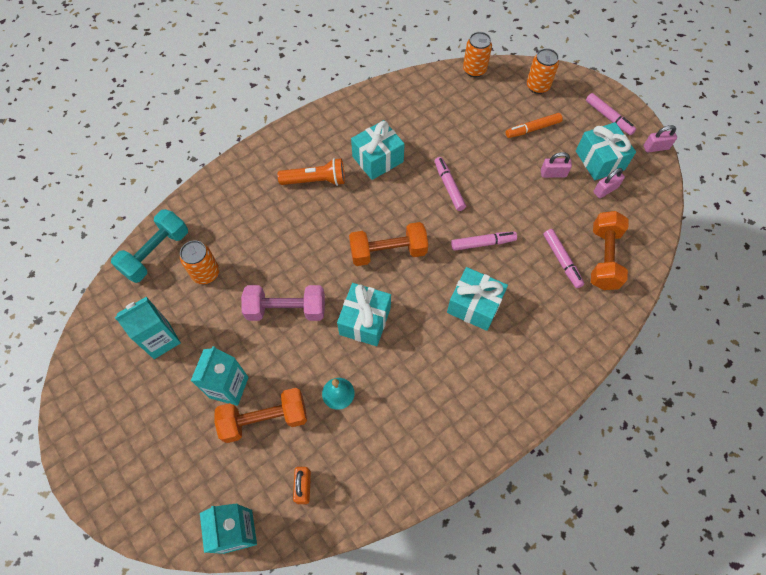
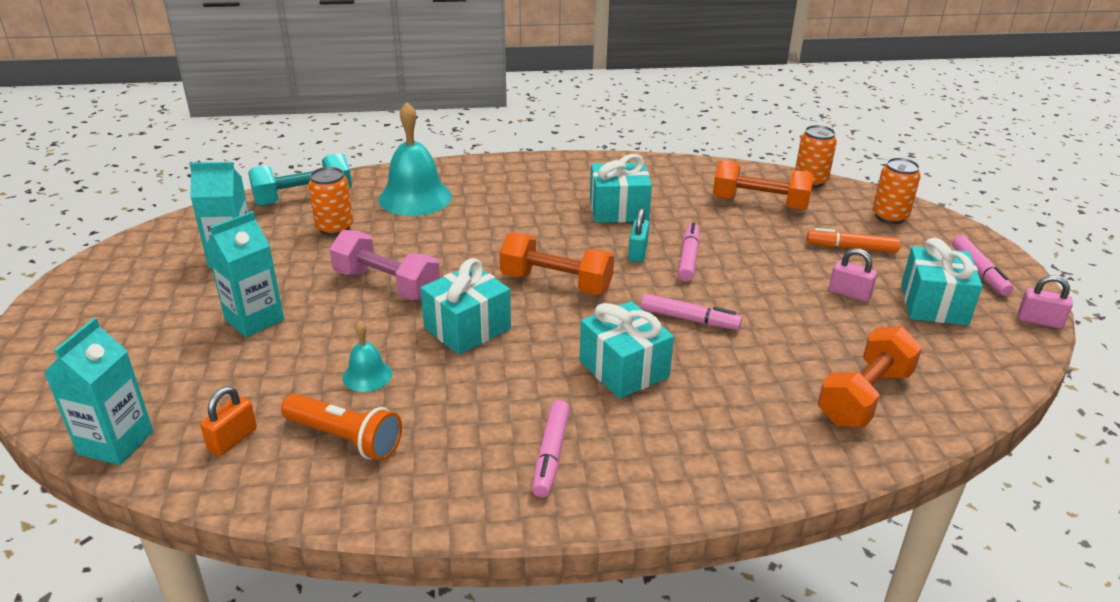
camera: 30 degrees right, 30 degrees down
(235, 213) = (415, 197): none -> turquoise bell
(264, 419) = (260, 361): orange dumbbell -> orange dumbbell (759, 203)
(315, 180) = (528, 203): orange flashlight -> orange flashlight (345, 438)
(416, 197) = (637, 253): none -> turquoise padlock
(562, 260) = (793, 375): pink marker -> pink marker (551, 454)
(605, 190) = (921, 333): pink padlock -> none

